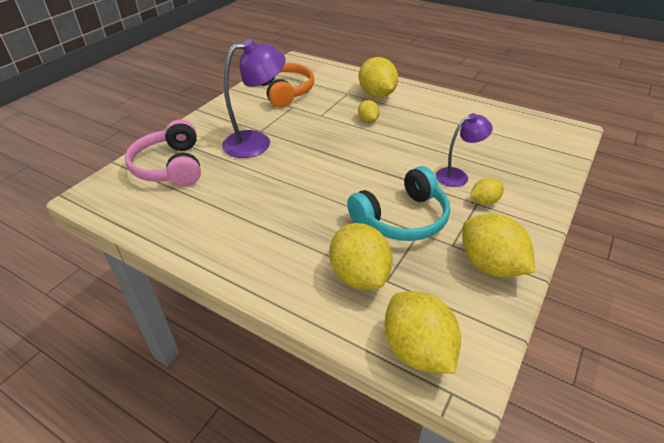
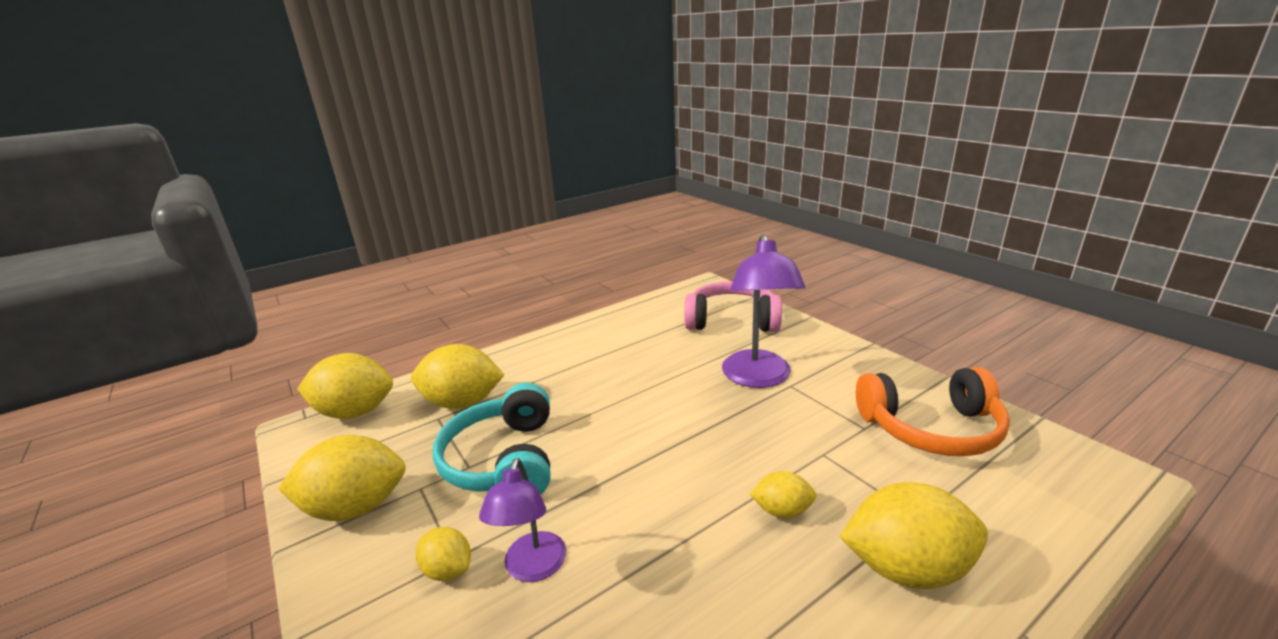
camera: 115 degrees right, 15 degrees down
(484, 201) = (448, 570): yellow lemon -> yellow lemon turned 60 degrees counterclockwise

